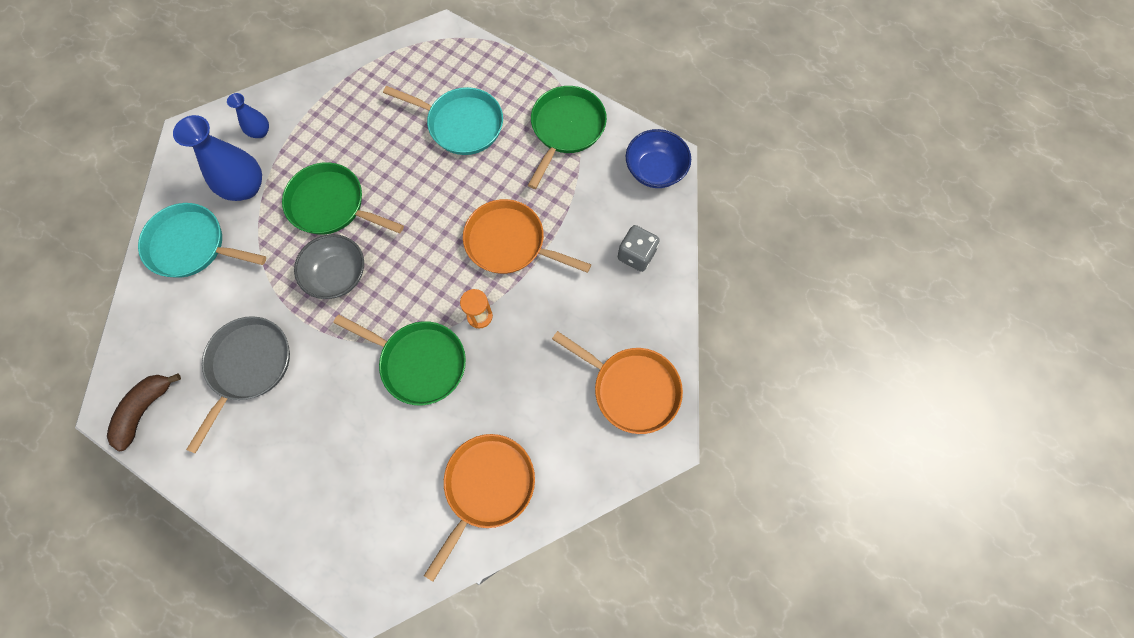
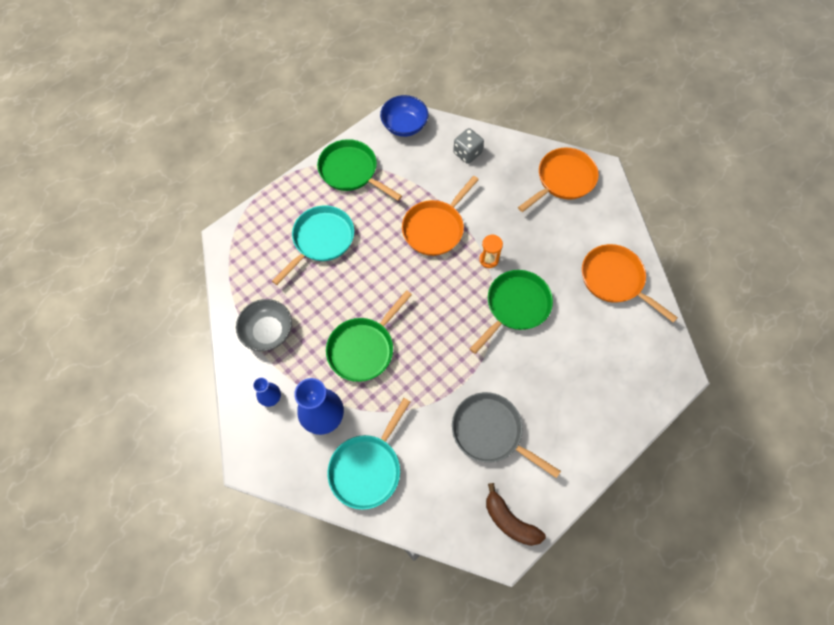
camera: 75 degrees left, 5 degrees down
(337, 275) = (428, 353): grey bowl -> grey bowl (268, 332)

